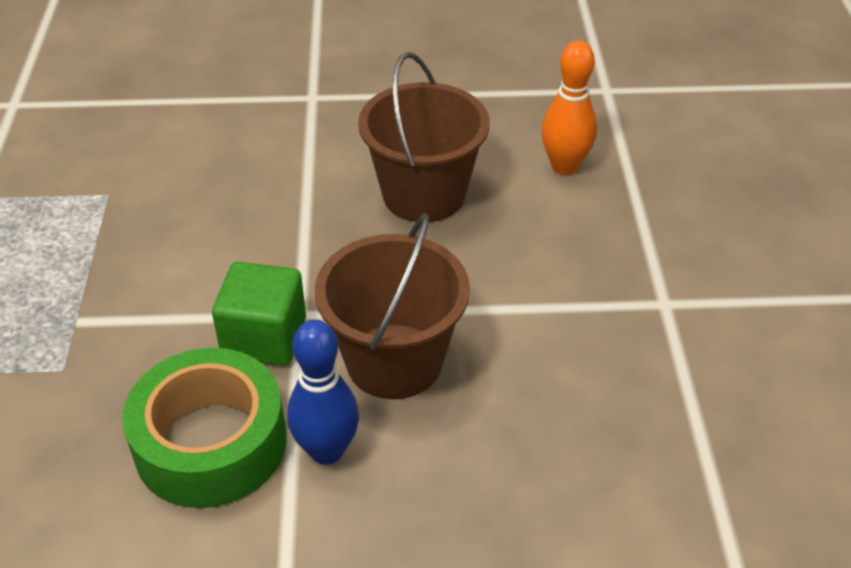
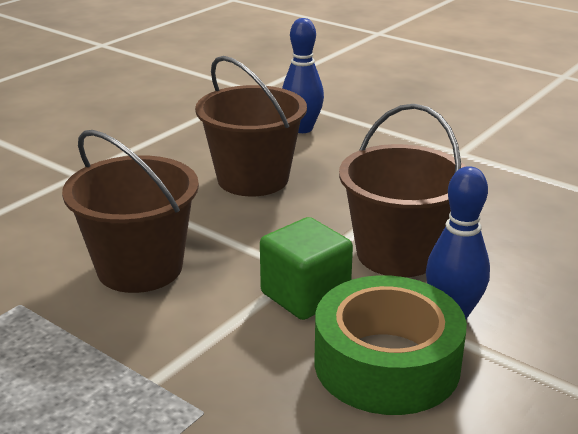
camera: 50 degrees left, 15 degrees down
(210, 221) = (140, 268): none -> brown bucket
(564, 166) = (302, 129): orange bowling pin -> blue bowling pin

